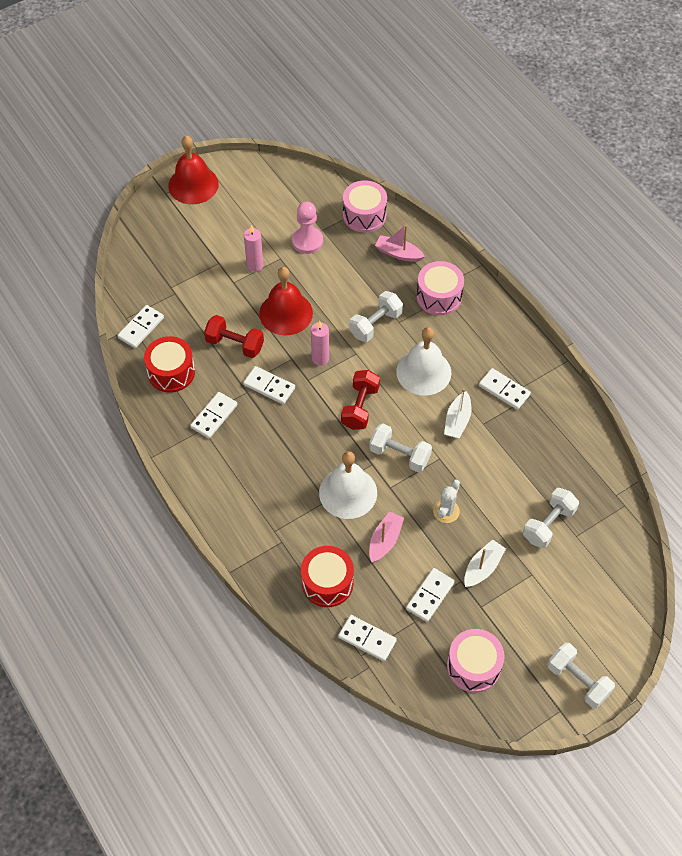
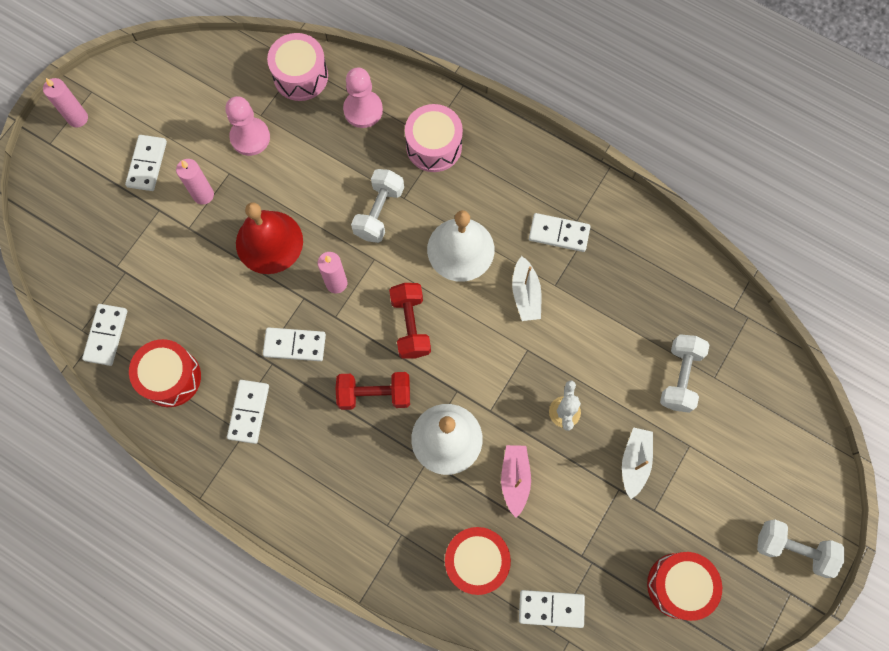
camera: 25 degrees left, 15 degrees up
(193, 185) = (78, 118): red bell -> pink candle
(235, 344) = (229, 308): red dumbbell -> red dumbbell (374, 394)
(398, 253) = (363, 110): pink boat -> pink pawn
(399, 455) = (482, 365): white dumbbell -> none
(430, 596) = (594, 523): white domino -> white domino (147, 164)
(473, 666) = (679, 585): pink drum -> red drum

